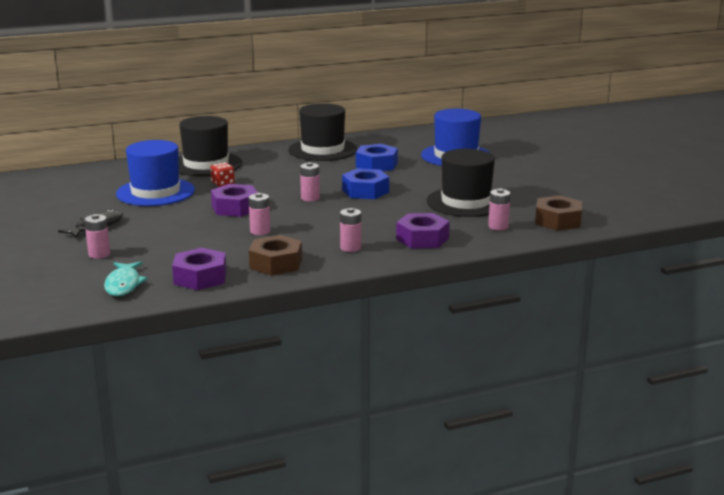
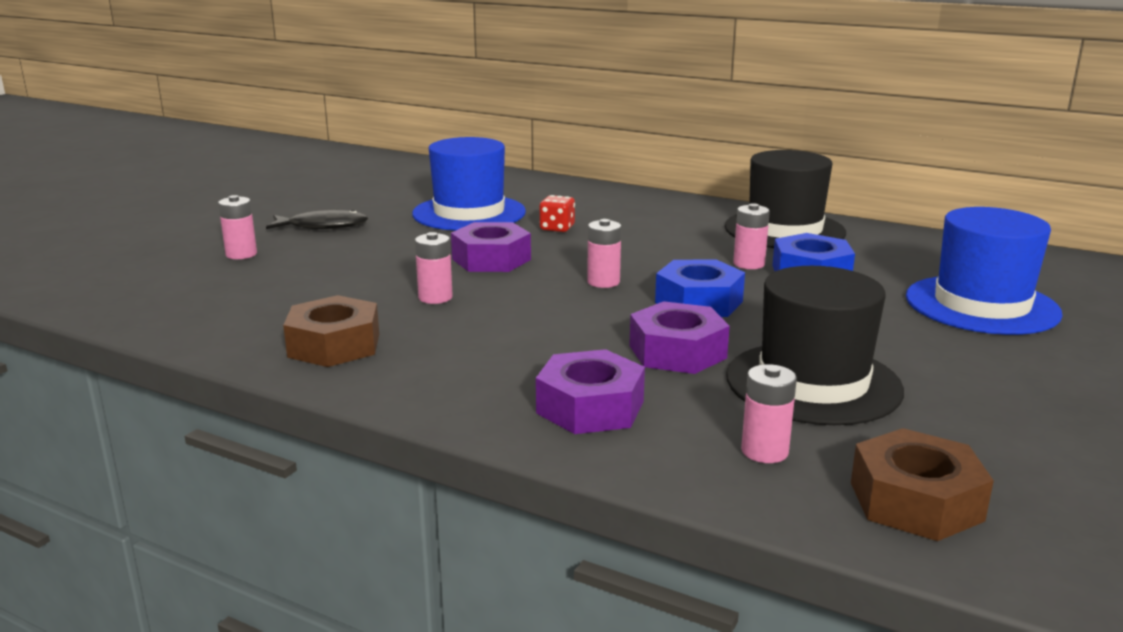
camera: 50 degrees right, 0 degrees up
(123, 285) = (160, 295): turquoise fish -> none
(200, 277) = (229, 322): purple nut -> purple nut (677, 352)
(206, 164) = (600, 202): black hat -> none
(350, 248) = (465, 369): pink battery -> pink battery (749, 264)

